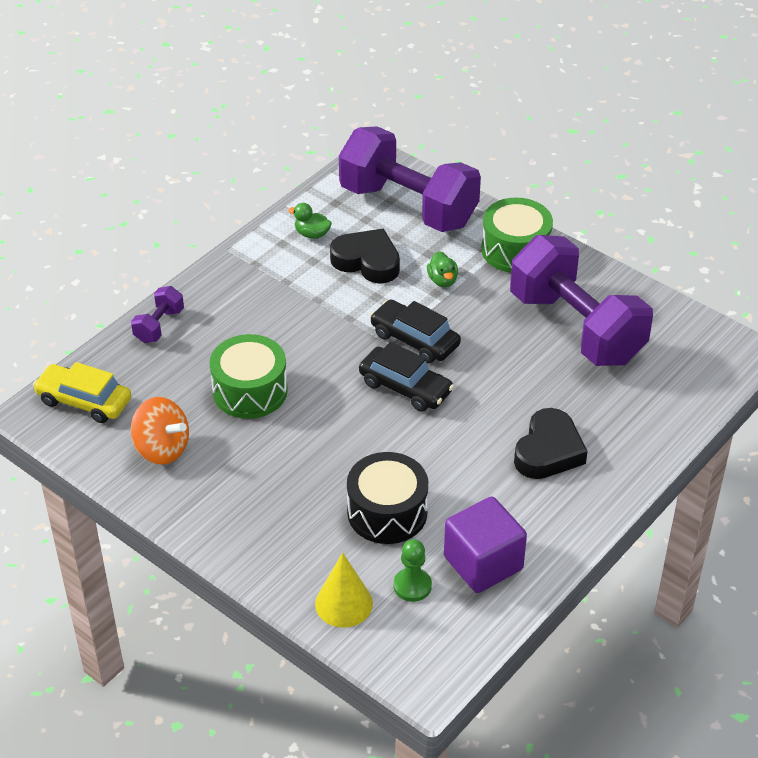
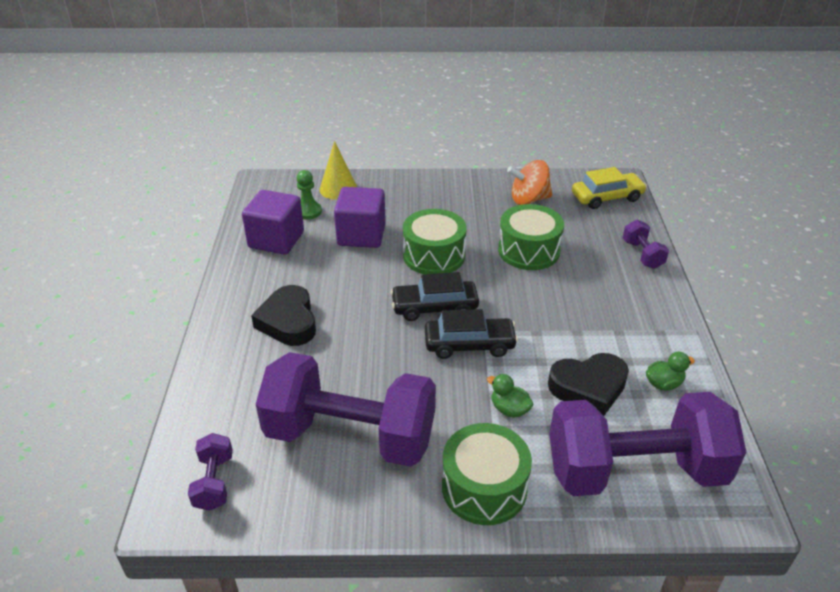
camera: 140 degrees right, 5 degrees down
(344, 440) = (434, 255): none -> green drum
(387, 512) = (361, 235): black drum -> purple cube
(699, 352) = (214, 482): none -> purple dumbbell

